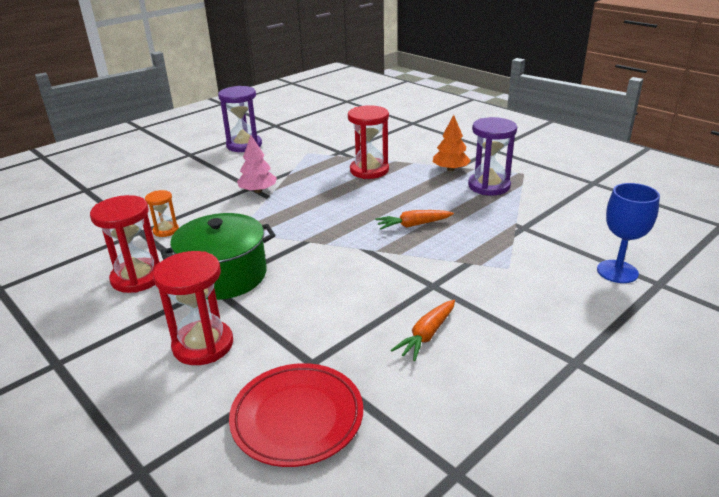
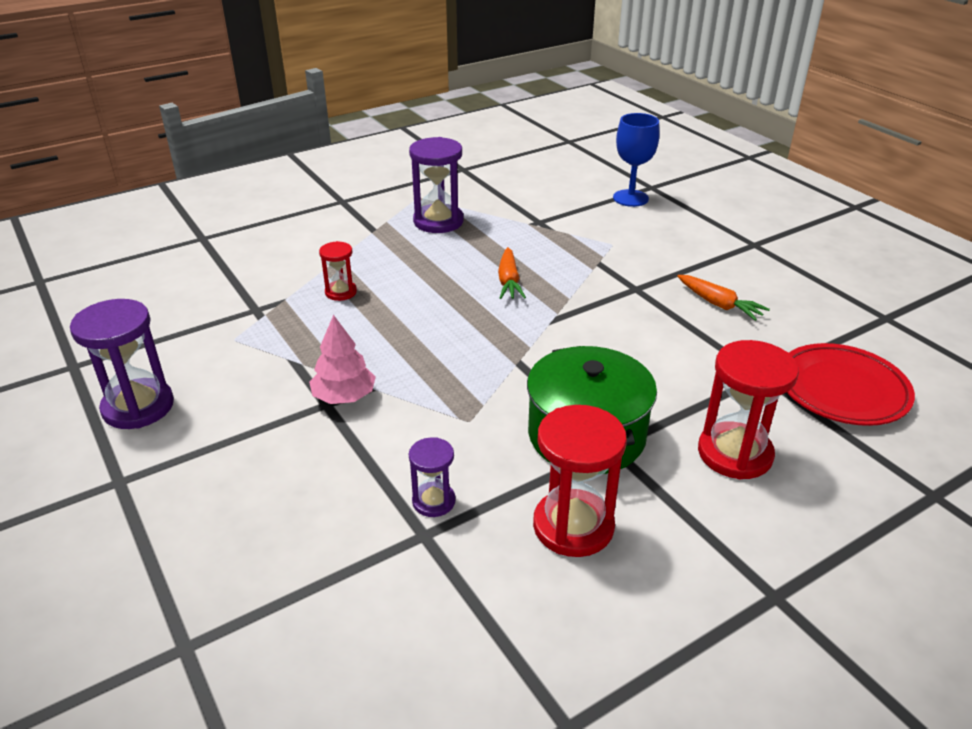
camera: 80 degrees left, 5 degrees up
(166, 230) = (433, 501): orange hourglass -> purple hourglass
(369, 170) = (341, 292): red hourglass -> red hourglass, size x0.55
(450, 169) = (378, 236): orange tree -> none

